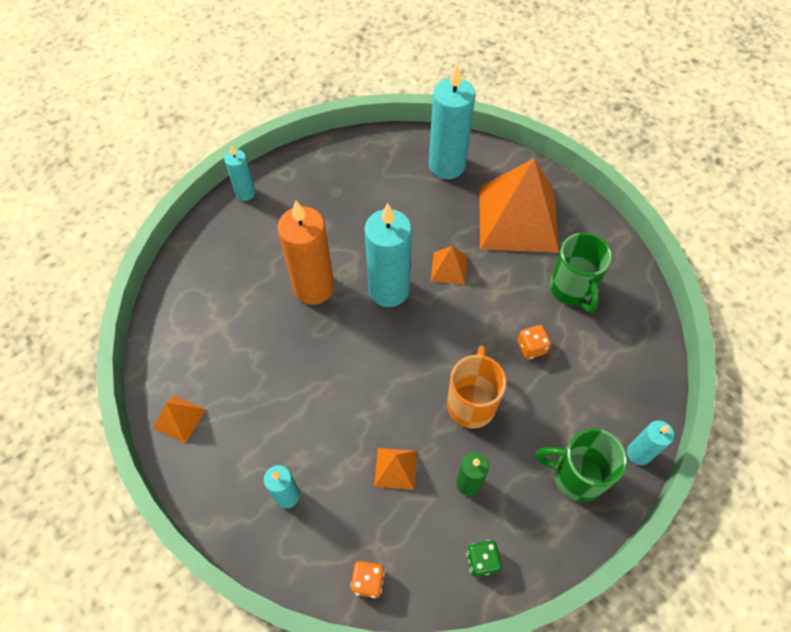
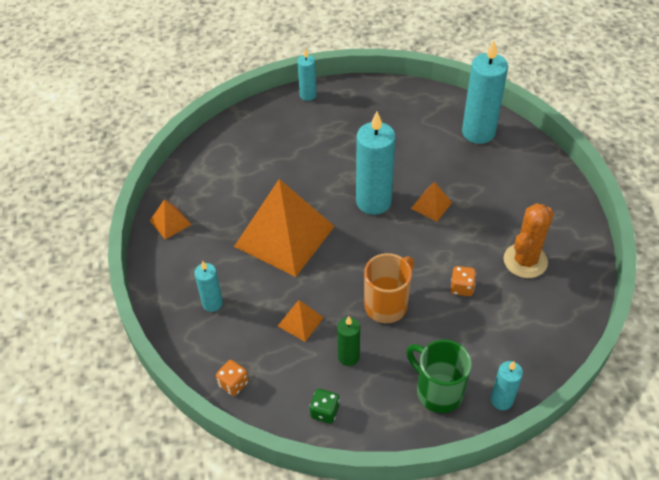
camera: 30 degrees right, 10 degrees down
(314, 287) = (317, 177): orange candle -> none
(518, 218) = (513, 192): orange pyramid -> orange pyramid (284, 236)
(572, 289) = (525, 261): green mug -> orange cactus

